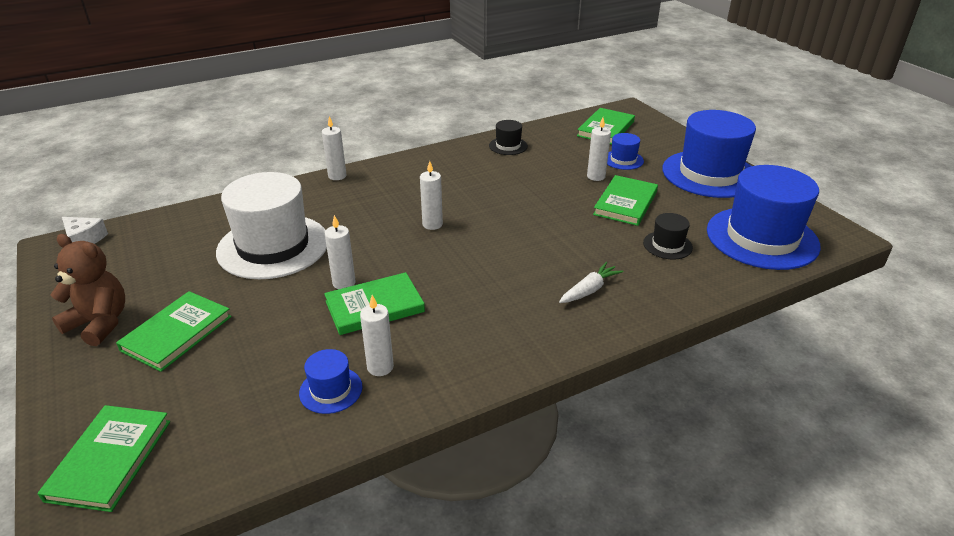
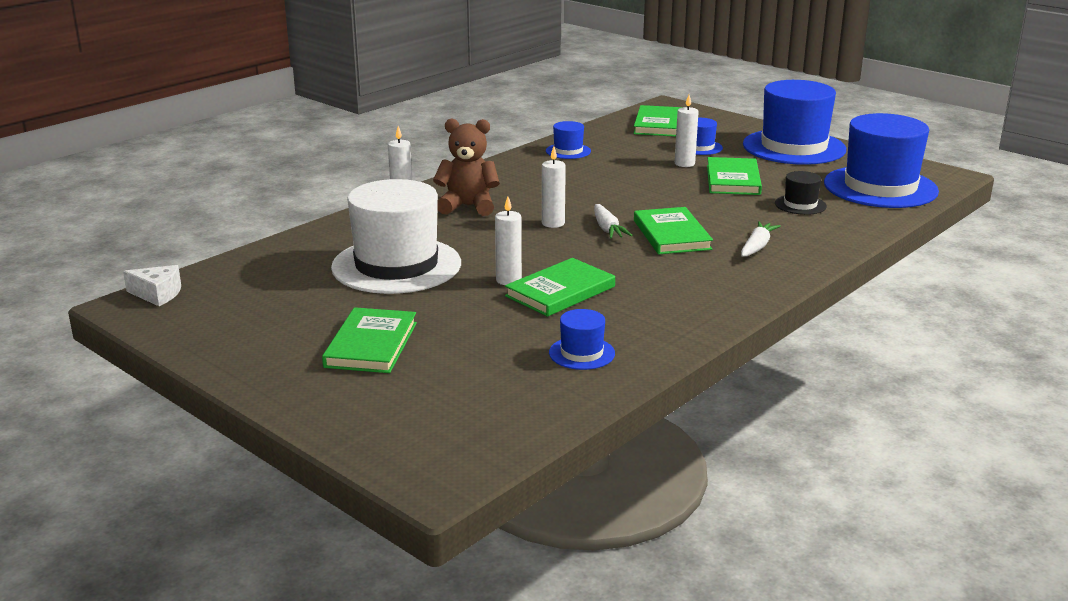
camera: 20 degrees left, 10 degrees down
(99, 323) = (271, 353): brown teddy bear -> brown teddy bear (468, 206)
(109, 459) = (414, 437): green book -> green book (671, 235)
(380, 367) = (613, 330): white candle -> none
(472, 240) = (607, 229): none -> white carrot
(508, 146) = (568, 151): black hat -> blue hat

